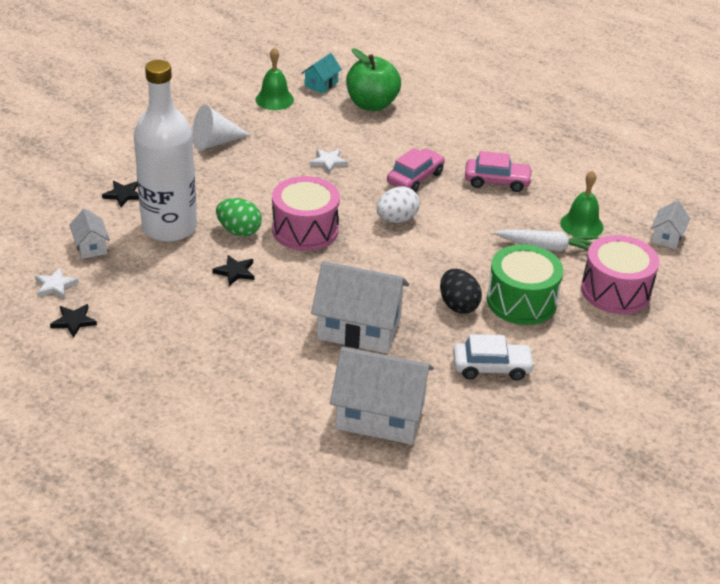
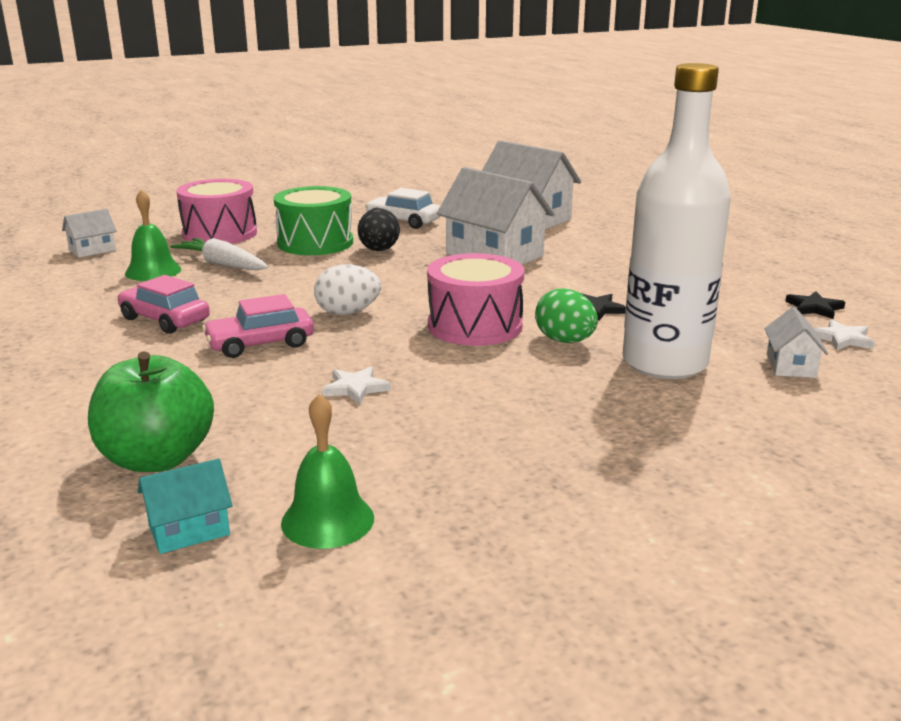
camera: 150 degrees left, 15 degrees down
(123, 195) = (729, 416): black star -> none
(215, 142) = (521, 461): white cone -> none

